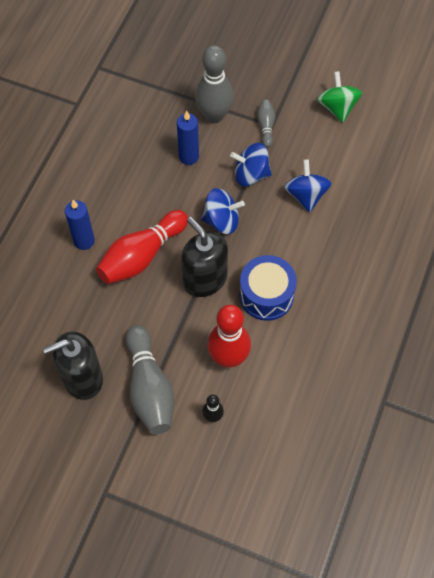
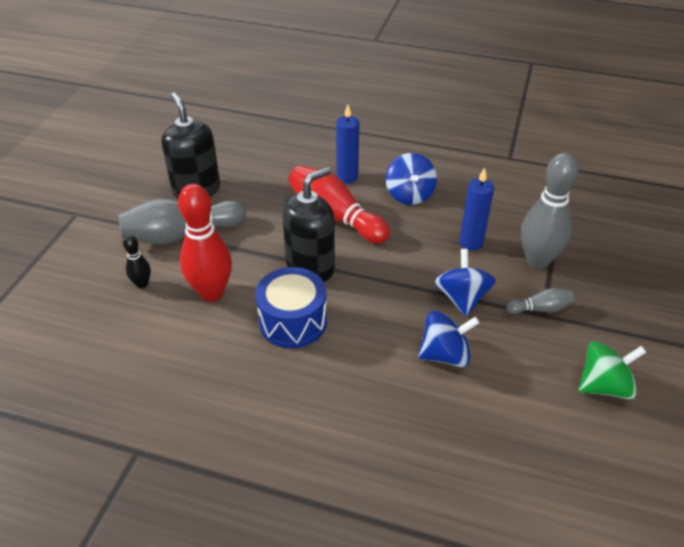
camera: 85 degrees right, 20 degrees down
(221, 220) = (390, 276): blue spinning top -> blue spinning top (409, 195)

